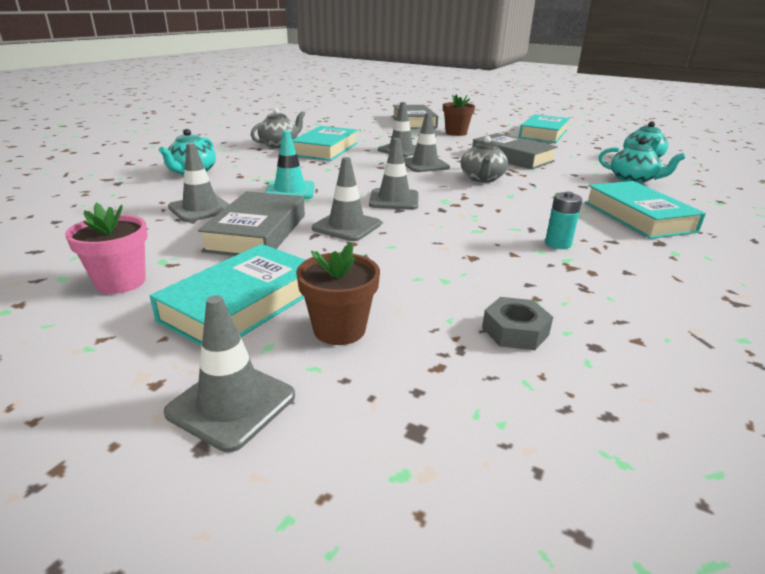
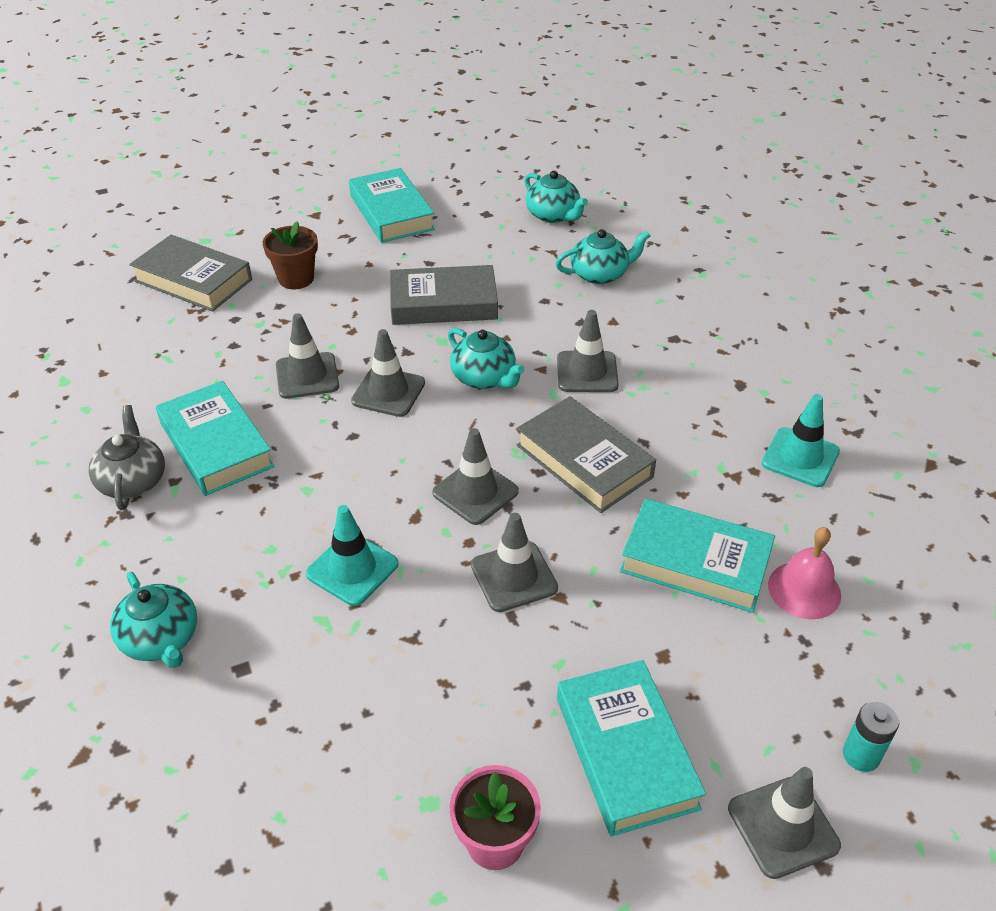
camera: 50 degrees left, 15 degrees up
(201, 209) = (331, 687): grey traffic cone -> grey traffic cone (587, 372)
(257, 232) = (461, 664): grey book -> grey book (584, 461)
(339, 329) = (723, 701): brown flower pot -> none
(482, 178) = (484, 378): grey teapot -> turquoise teapot
(515, 331) = (804, 590): grey nut -> pink bell
(558, 244) = (689, 449): turquoise battery -> turquoise battery (861, 755)
(638, 216) = (682, 350): turquoise book -> turquoise book (695, 562)
(648, 286) = (800, 457): none -> turquoise traffic cone

